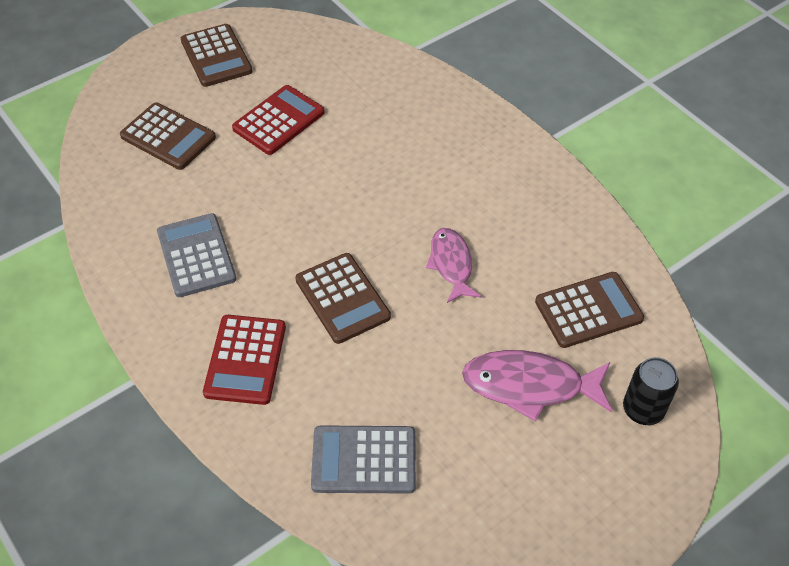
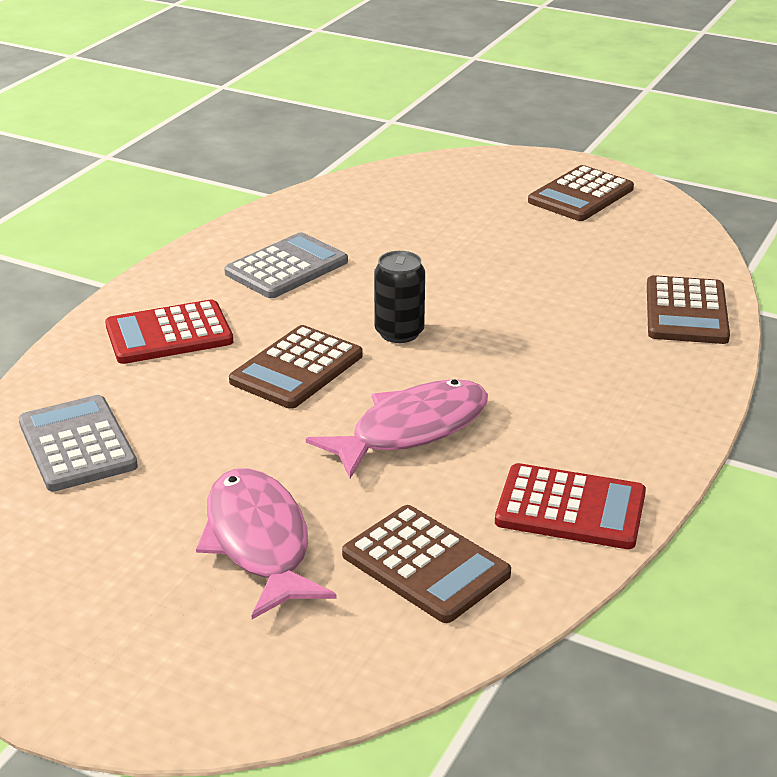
camera: 65 degrees right, 20 degrees down
(168, 137) = (434, 206): brown calculator -> brown calculator (686, 312)
(278, 120) = (525, 256): red calculator -> red calculator (570, 508)
(451, 264) = (411, 430): pink fish -> pink fish, size x1.51
(643, 409) = (283, 659): black can -> black can (399, 332)

